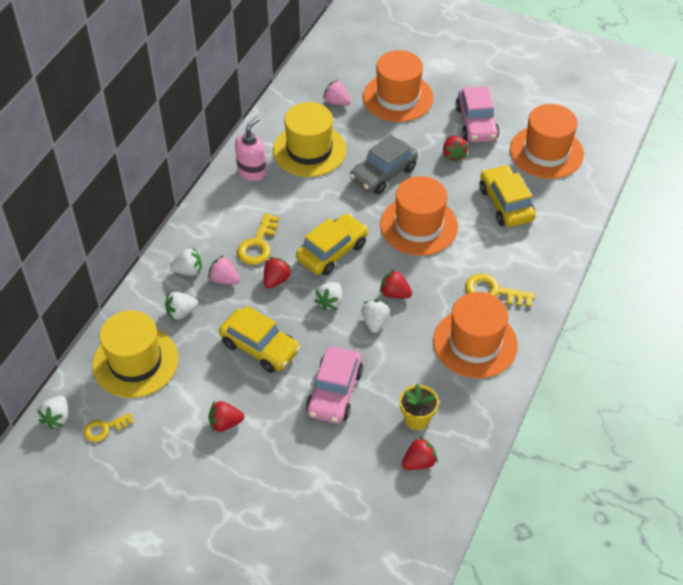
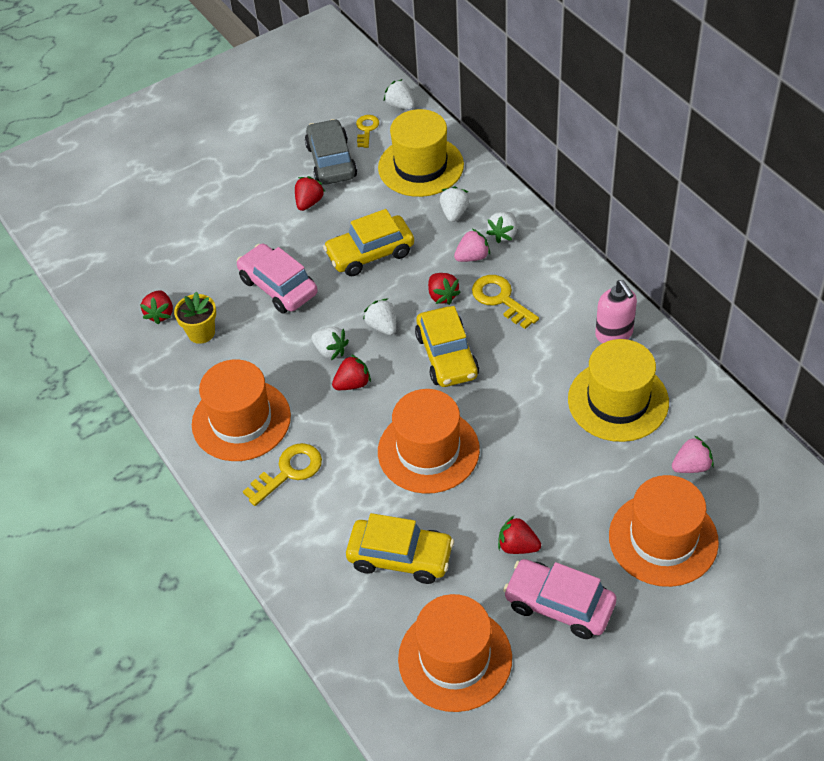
camera: 125 degrees right, 0 degrees up
(383, 173) = (532, 456): grey car -> grey car (331, 161)

